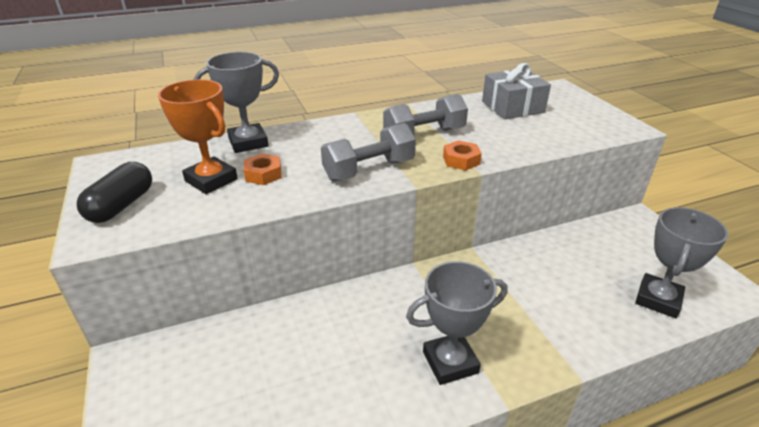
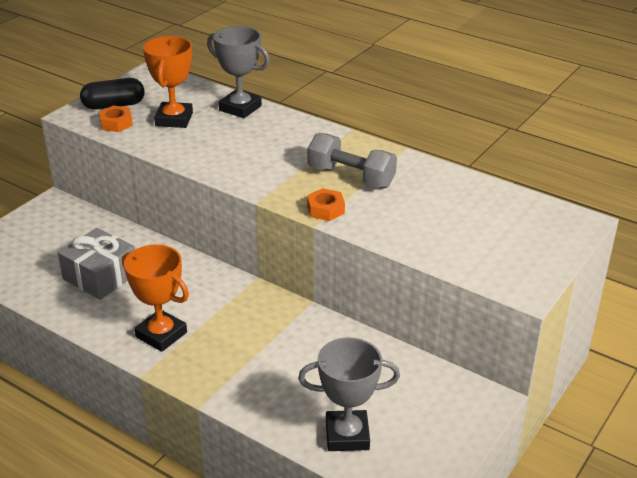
camera: 55 degrees right, 0 degrees up
(263, 174) = (203, 134): orange nut -> orange nut (116, 123)
(369, 170) = (258, 173): grey dumbbell -> none
(450, 362) = (161, 335): grey trophy -> orange trophy
(512, 107) = (479, 206): grey gift -> grey gift (100, 276)

